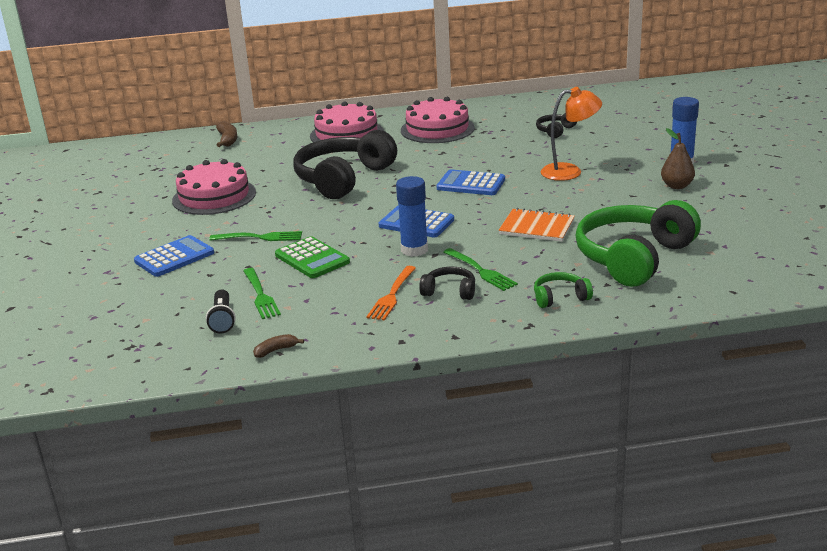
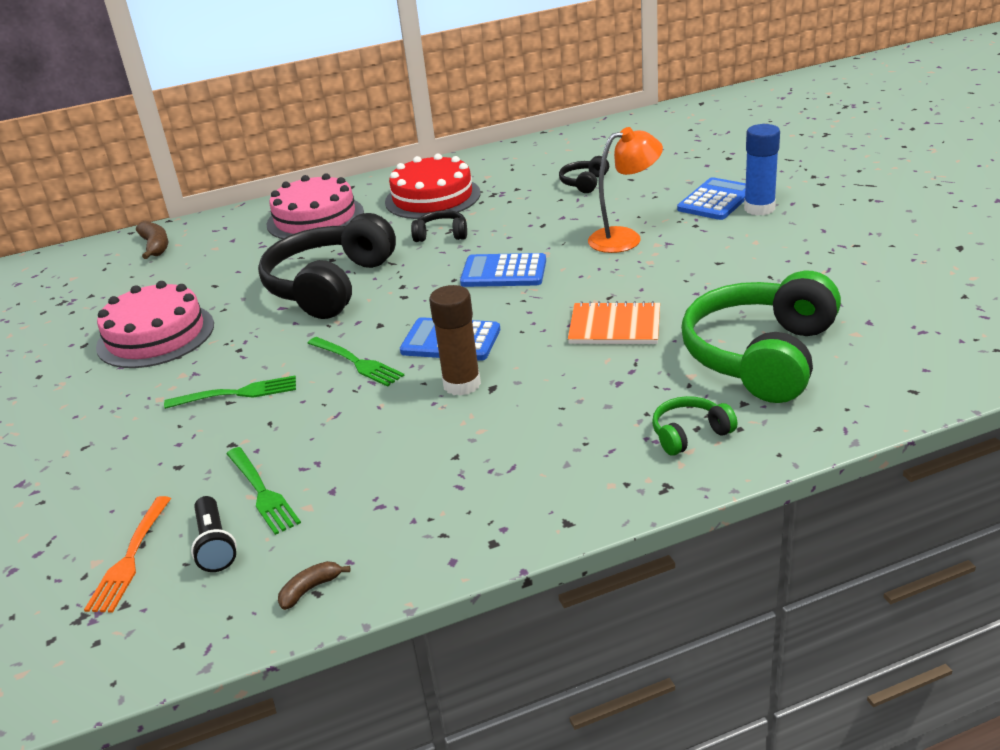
camera: 10 degrees left, 5 degrees up
(174, 257) = (118, 444): blue calculator -> blue calculator (716, 200)
(312, 259) = (321, 419): green calculator -> none
(392, 295) = (454, 464): orange fork -> orange fork (130, 557)
(414, 250) = (462, 384): blue glue stick -> brown glue stick
(437, 129) = (432, 197): pink cake -> red cake
(450, 291) = (533, 445): black headphones -> black headphones (441, 235)
(480, 271) = (564, 405): green fork -> green fork (356, 362)
(676, 186) = (768, 242): brown pear -> none

